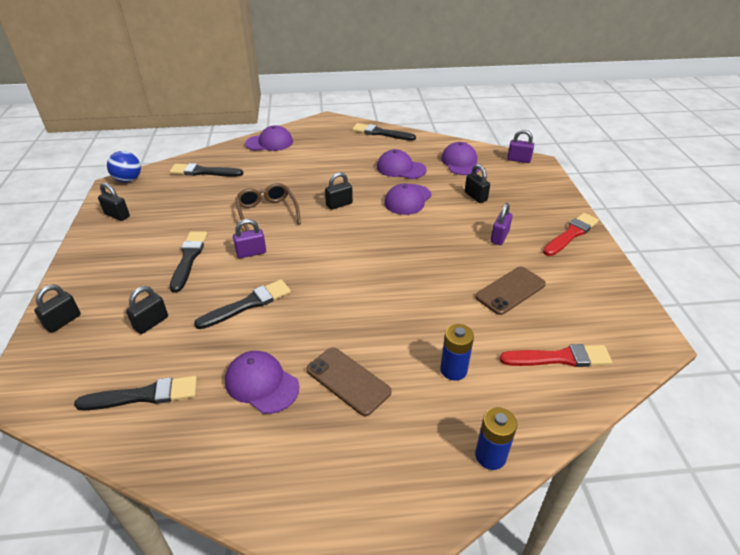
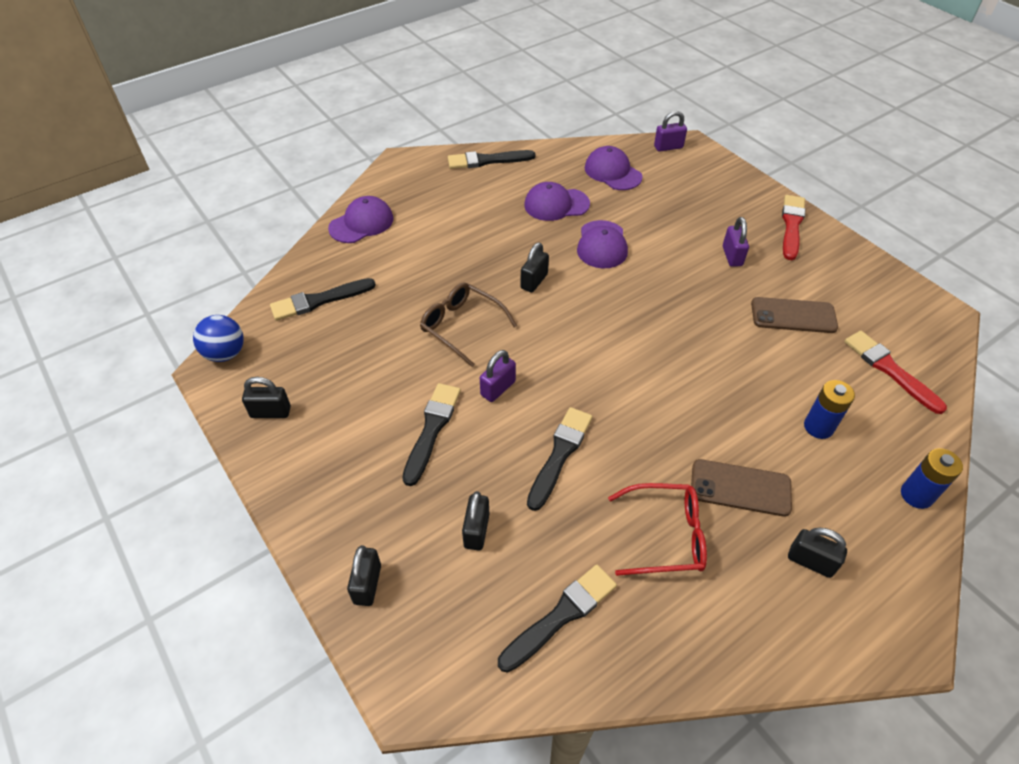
camera: 30 degrees left, 10 degrees up
(189, 258) = (432, 429): black brush -> black brush turned 45 degrees clockwise
(261, 384) = (665, 535): purple cap -> red glasses
(475, 196) = (667, 213): black padlock -> black padlock (810, 561)
(510, 290) = (793, 316): brown phone -> brown phone turned 75 degrees clockwise
(559, 358) = (889, 369): red brush -> red brush turned 90 degrees counterclockwise

